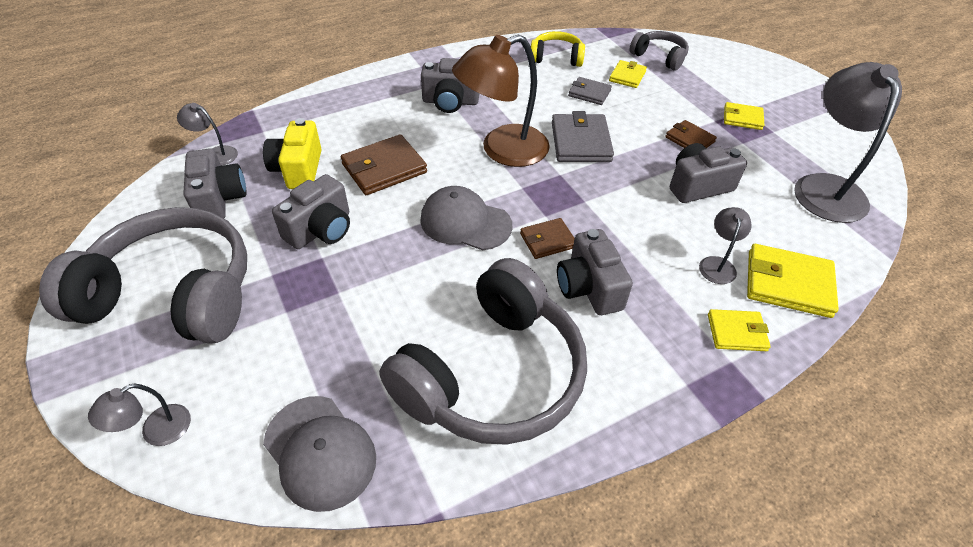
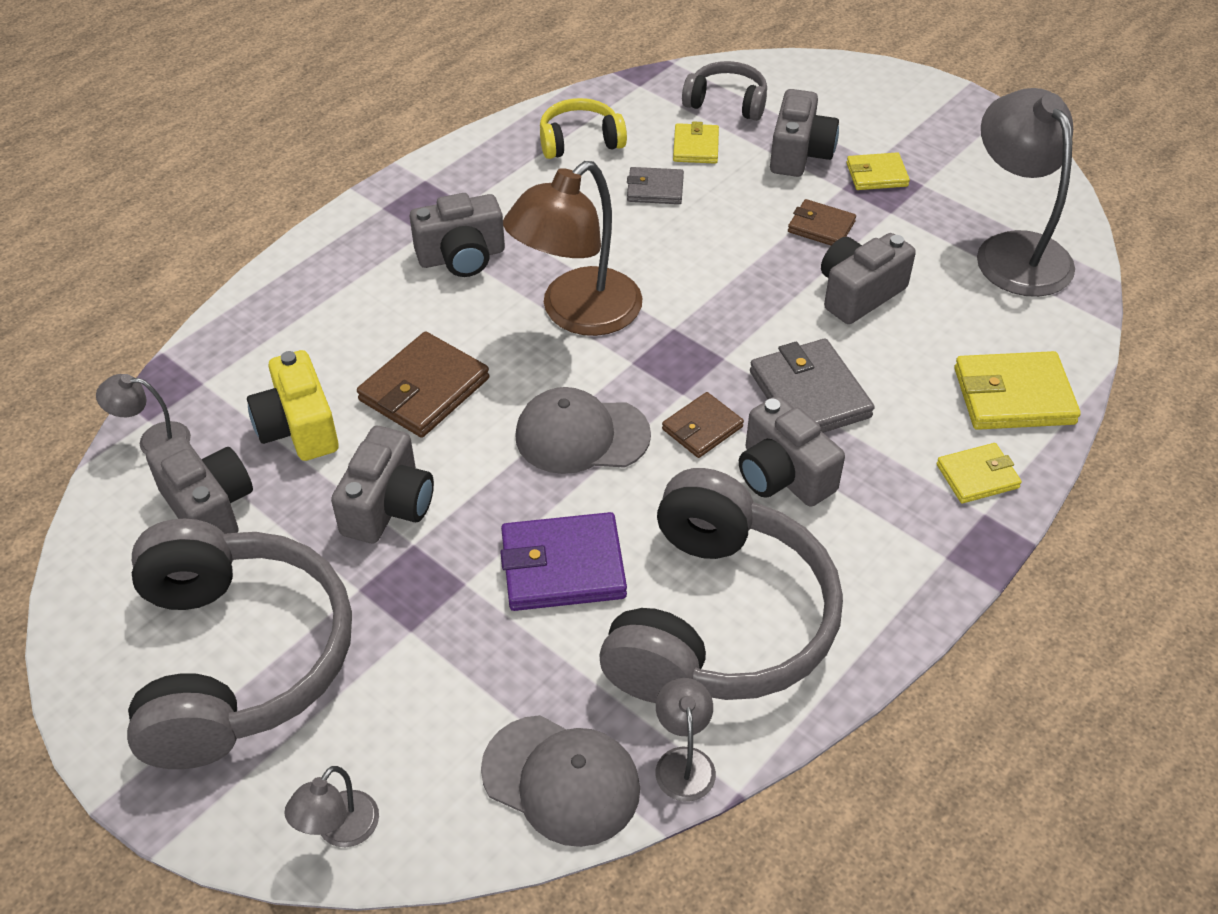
camera: 20 degrees left, 0 degrees up
(173, 294) = (238, 659): grey headphones -> grey headphones turned 90 degrees clockwise
(406, 301) = (563, 566): none -> purple wallet
(581, 142) = (678, 270): grey wallet -> grey wallet (810, 394)
(694, 95) = (799, 154): none -> grey camera
(717, 264) = (923, 396): grey lamp -> grey lamp (683, 761)

